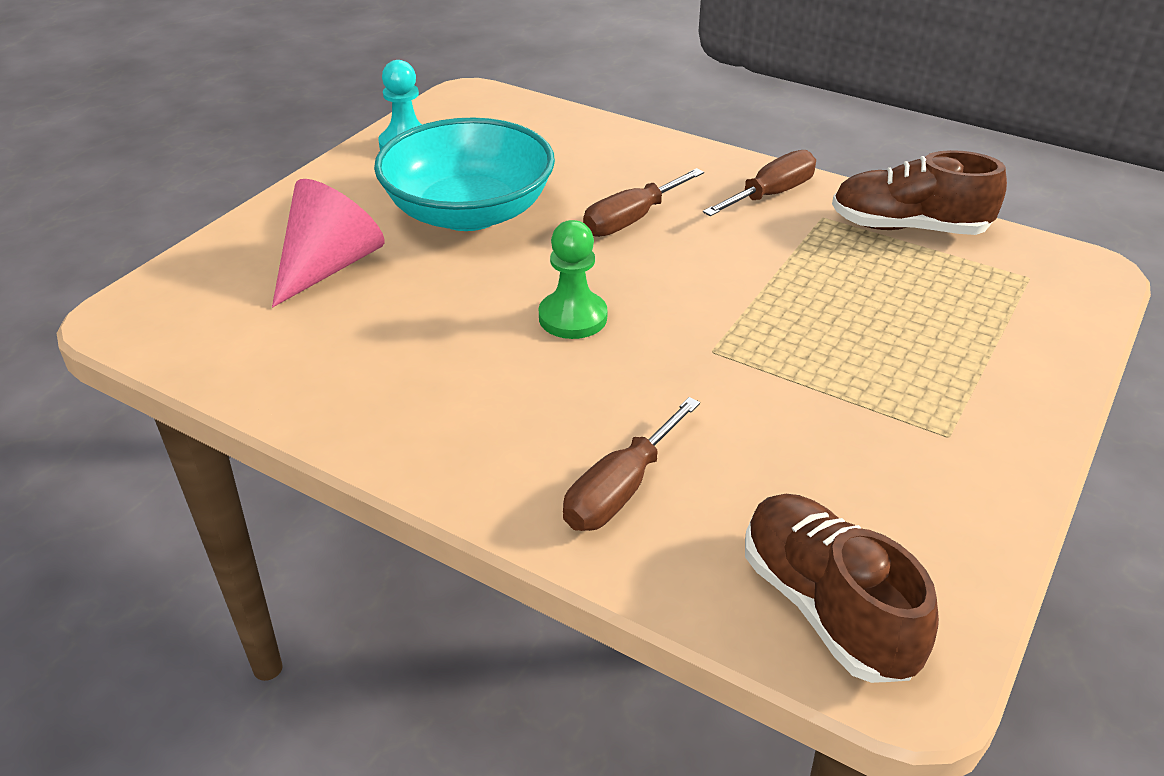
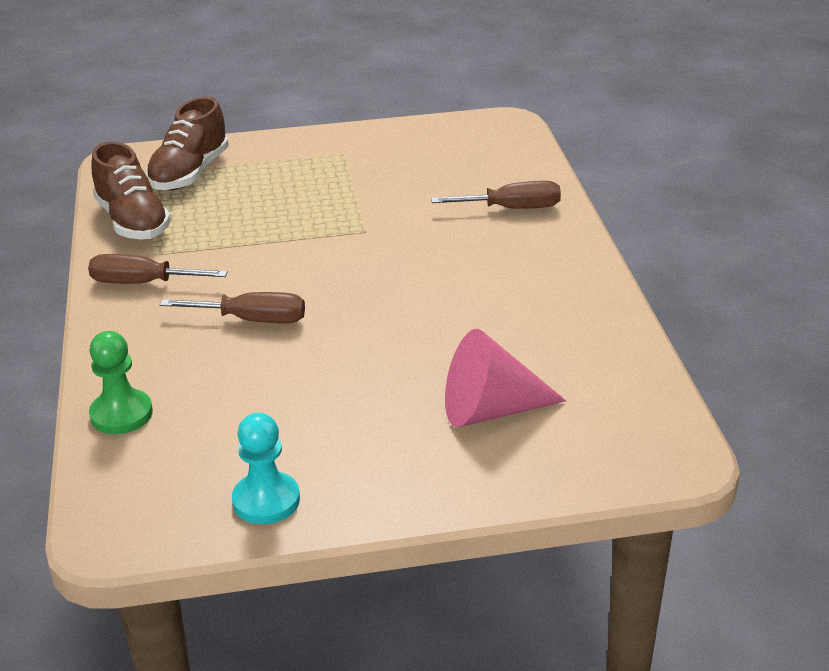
camera: 130 degrees left, 5 degrees down
(469, 212) = (335, 394): turquoise bowl -> none
(573, 317) = (400, 285): green pawn -> green pawn (121, 414)
(826, 607) = (500, 144): brown shoe -> brown shoe (189, 173)

